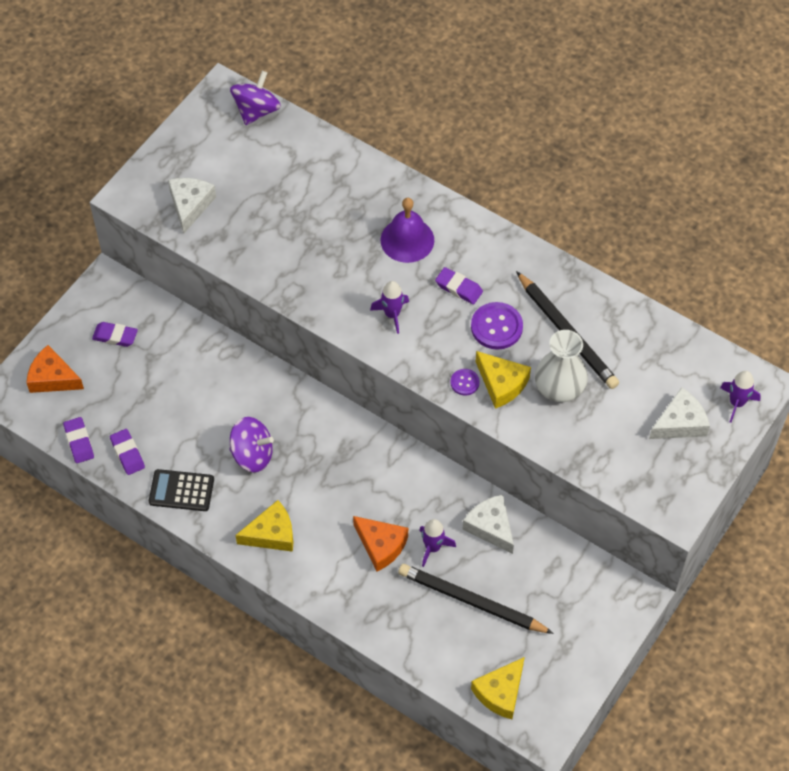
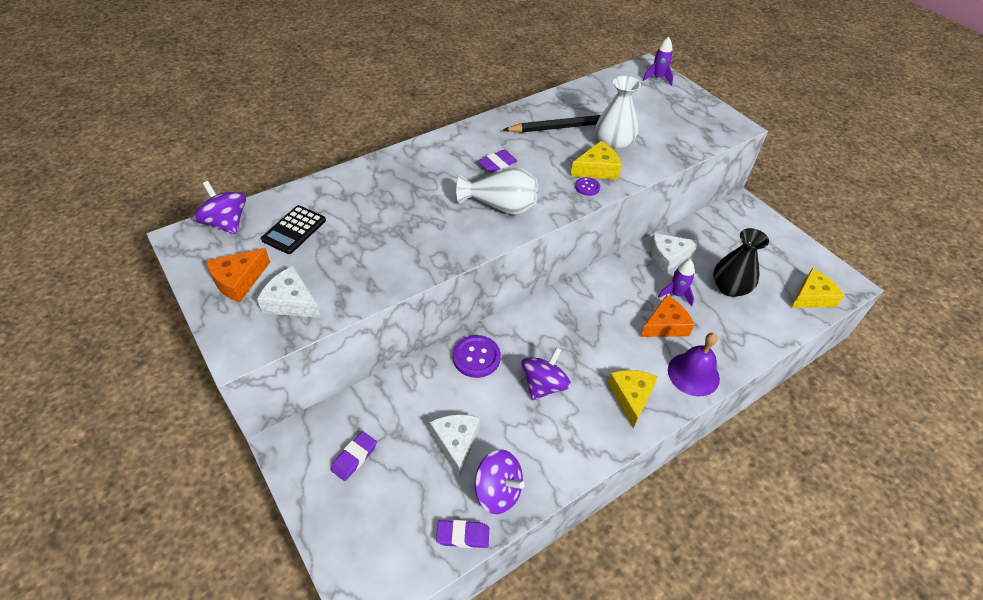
camera: 70 degrees left, 10 degrees down
(52, 378) = (369, 537): orange cheese -> orange cheese (239, 281)
(127, 454) = (498, 491): purple eraser -> purple spinning top
(181, 491) = (560, 455): black calculator -> black calculator (294, 230)
(392, 314) = (501, 206): purple rocket -> white vase
(407, 240) = (433, 176): purple bell -> purple bell (693, 374)
(471, 601) = (730, 287): black pencil -> black vase
(496, 327) = (544, 156): purple button -> purple button (476, 357)
(500, 693) = (812, 297): yellow cheese -> yellow cheese turned 90 degrees counterclockwise
(680, 423) = (664, 103): white cheese -> white cheese (456, 443)

